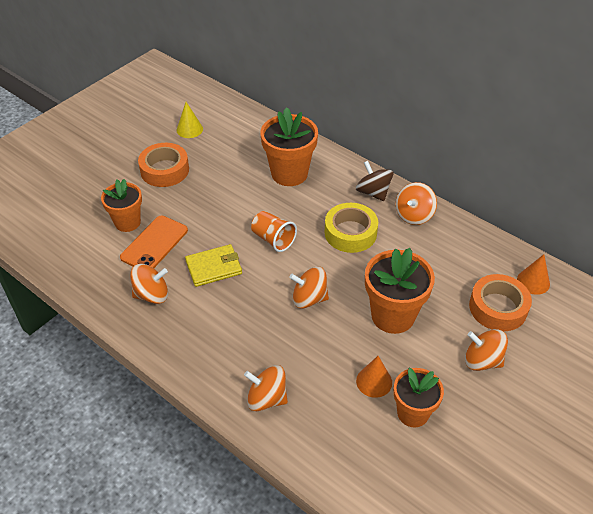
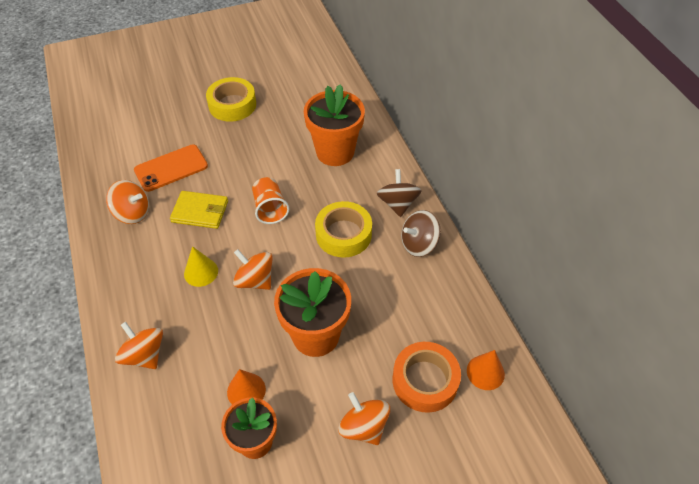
camera: 30 degrees right, 5 degrees up
(127, 222) = (166, 139): orange flower pot -> none
(165, 170) = (232, 105): orange tape -> yellow tape
(189, 129) = (282, 75): yellow cone -> yellow cone (201, 272)
(414, 215) = (418, 244): orange spinning top -> brown spinning top

